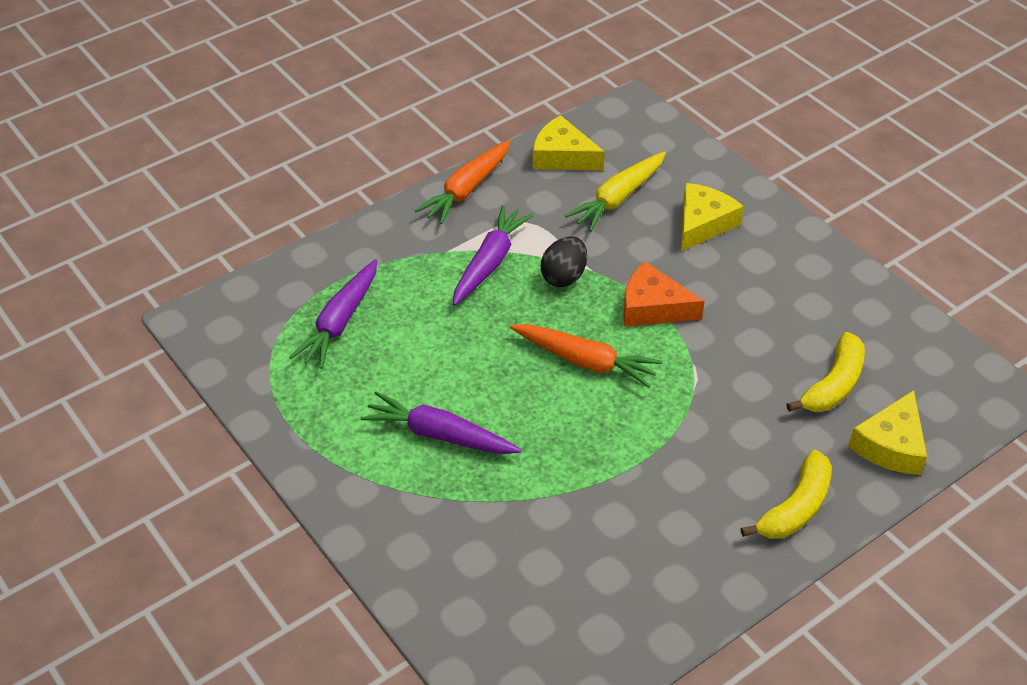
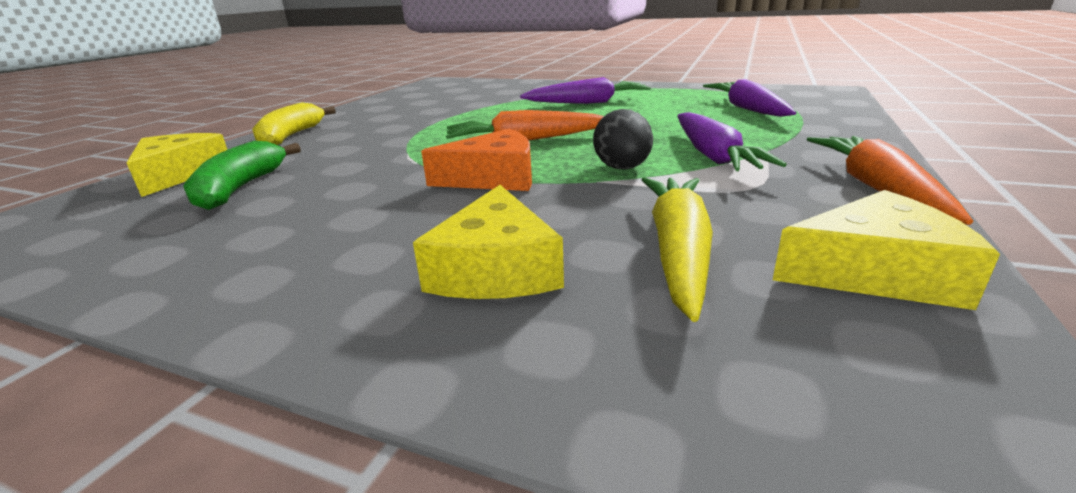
camera: 150 degrees right, 20 degrees down
(833, 384) = (241, 188): yellow banana -> green banana

